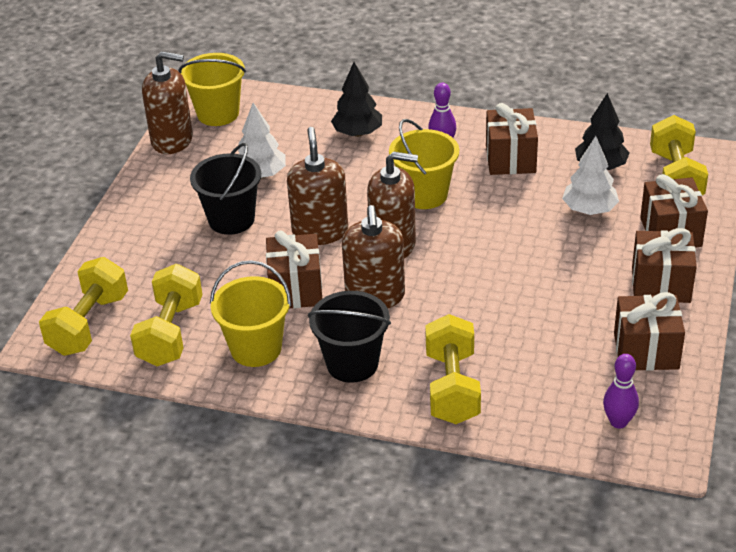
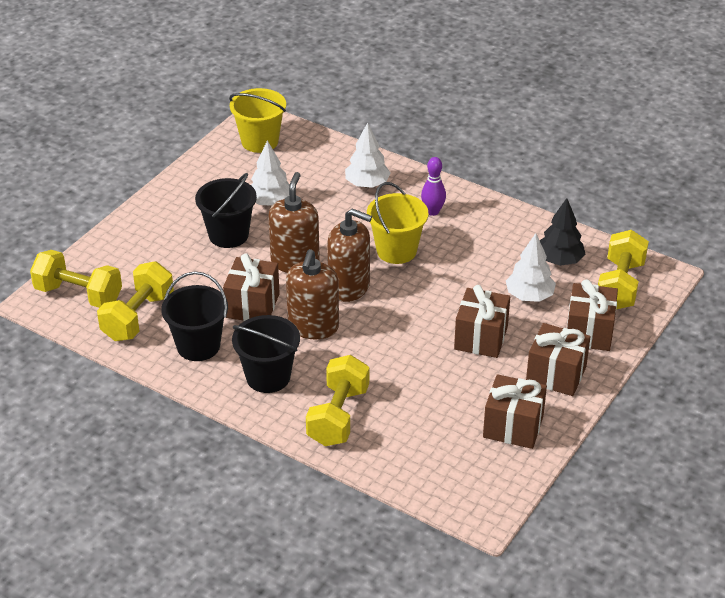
camera: 15 degrees right, 0 degrees up
(89, 324) = (78, 295): yellow dumbbell -> yellow dumbbell turned 75 degrees clockwise
(172, 140) = (212, 156): brown soap dispenser -> none
(256, 348) = (198, 346): yellow bucket -> black bucket
(357, 133) = (367, 184): black tree -> white tree
(510, 159) = (485, 236): brown gift -> brown gift (481, 338)
(618, 422) = (458, 478): purple bowling pin -> none

